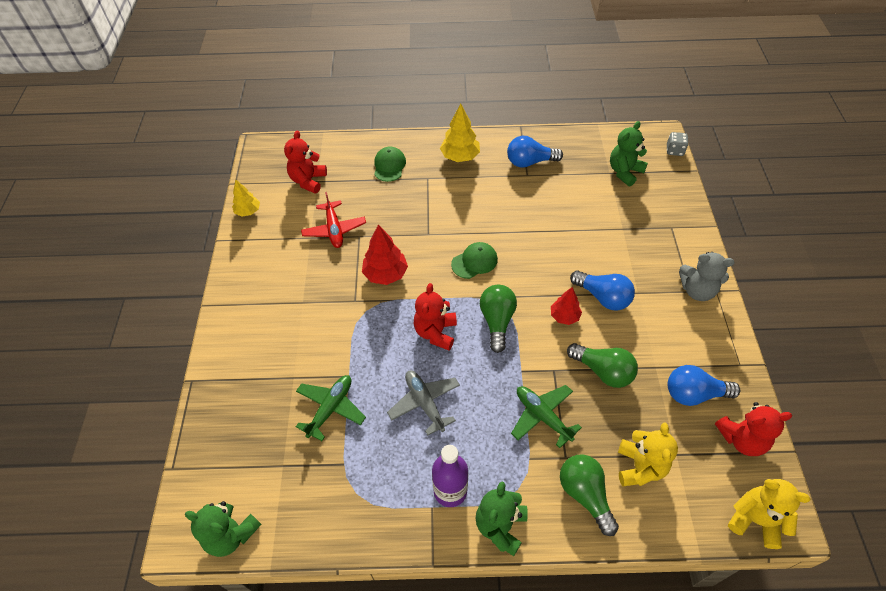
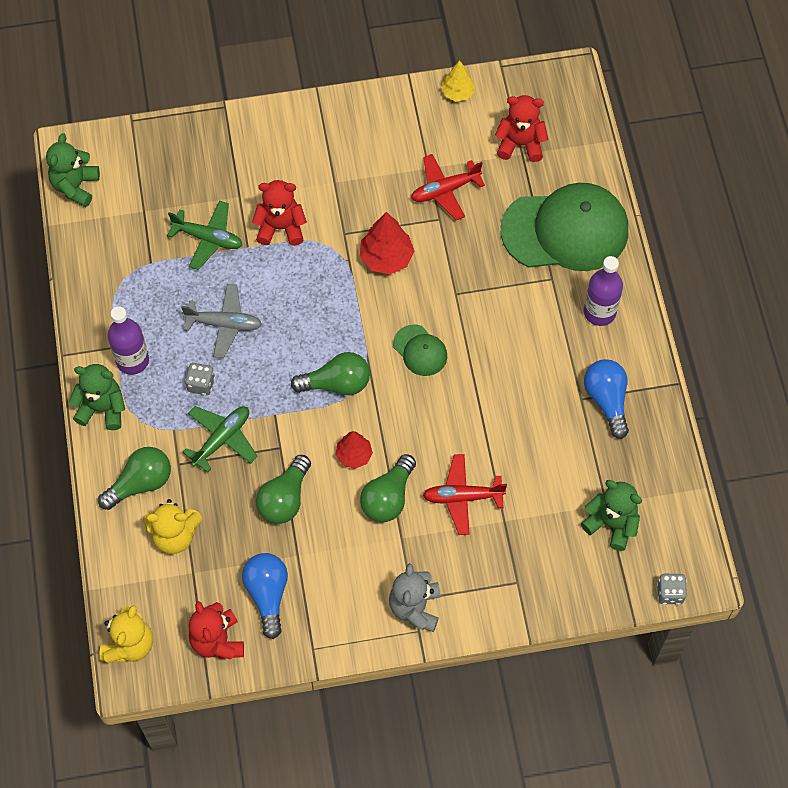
camera: 80 degrees right, 10 degrees up
(389, 166) = (565, 230): green cap -> green cap, size x2.20
(425, 403) = (224, 324): grey plane -> grey plane turned 45 degrees clockwise
(436, 332) = (313, 322): red teddy bear -> red teddy bear (280, 227)
(460, 157) = (599, 312): yellow tree -> purple bottle
(484, 429) = (201, 384): none -> grey dice
(603, 250) = (462, 497): none -> red plane
(603, 297) = (388, 497): blue light bulb -> green light bulb

